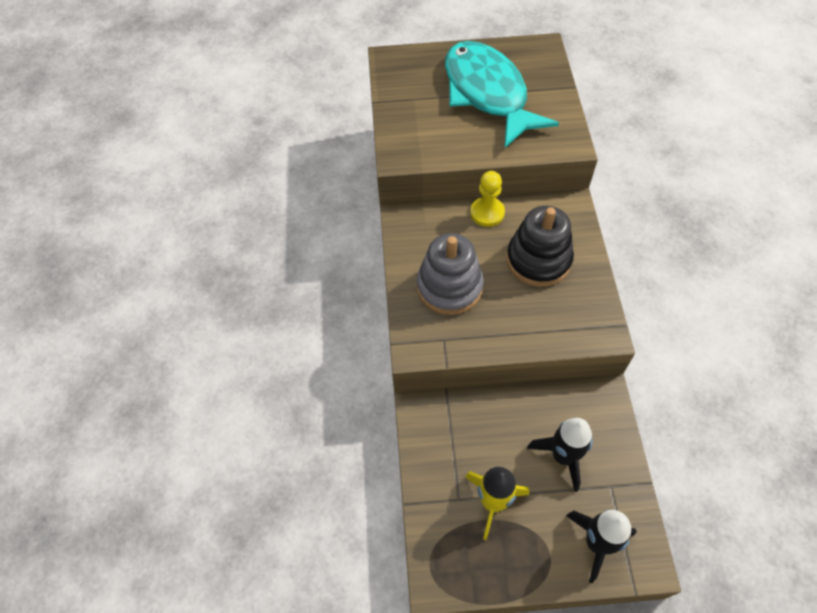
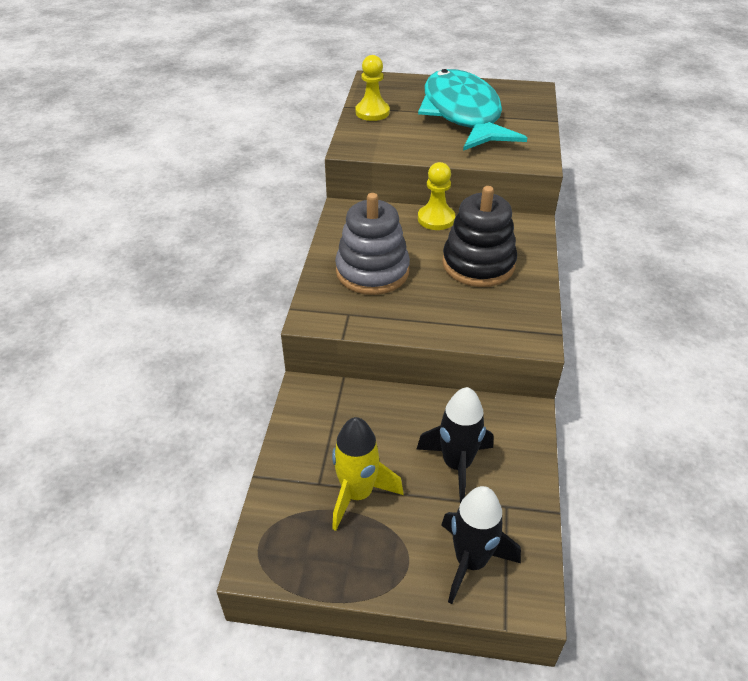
camera: 10 degrees right, 15 degrees down
(402, 106) = (372, 112): none -> yellow pawn

